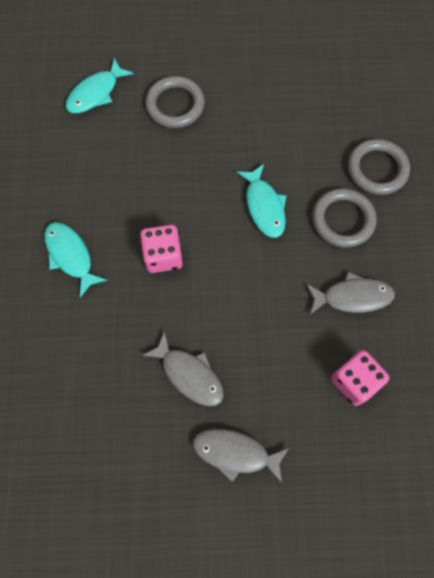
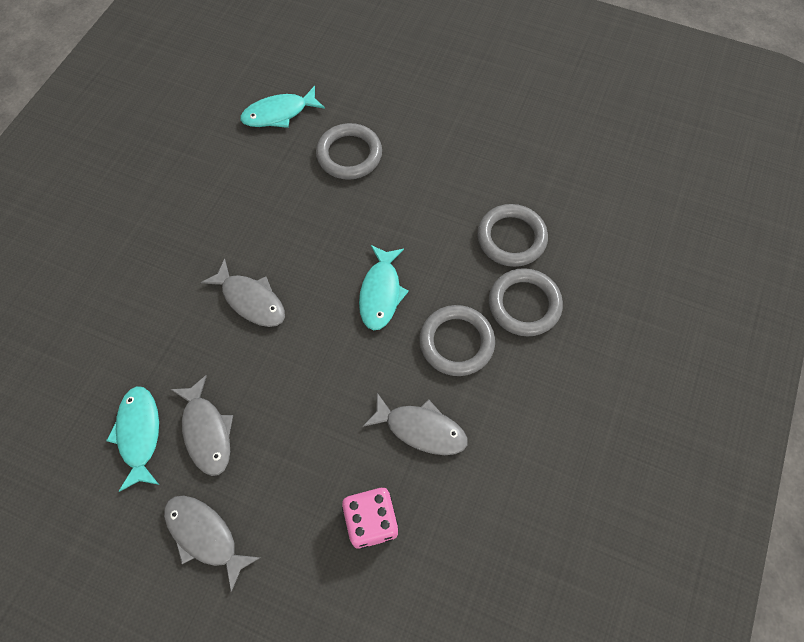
camera: 25 degrees right, 5 degrees down
(71, 256) = (163, 261): turquoise fish -> turquoise fish (139, 434)
(163, 256) = (251, 300): pink dice -> grey fish
(340, 122) = (511, 238): none -> grey ring

